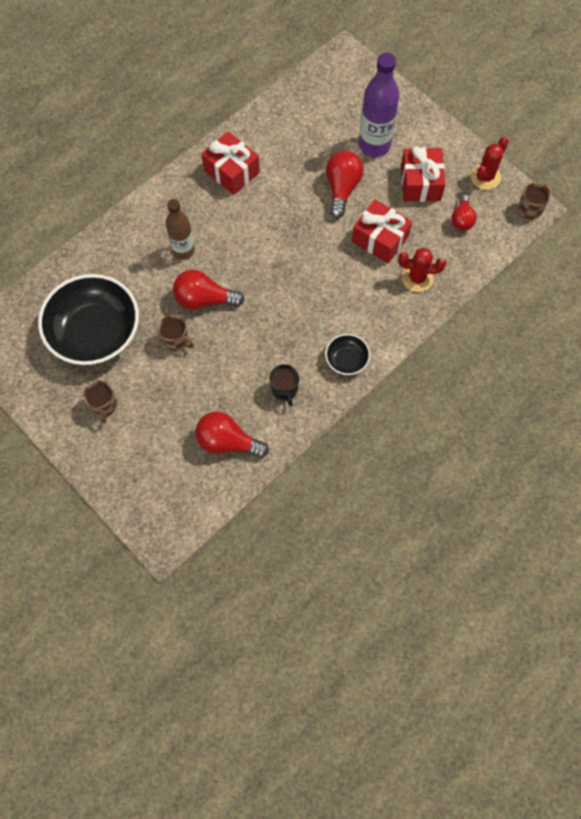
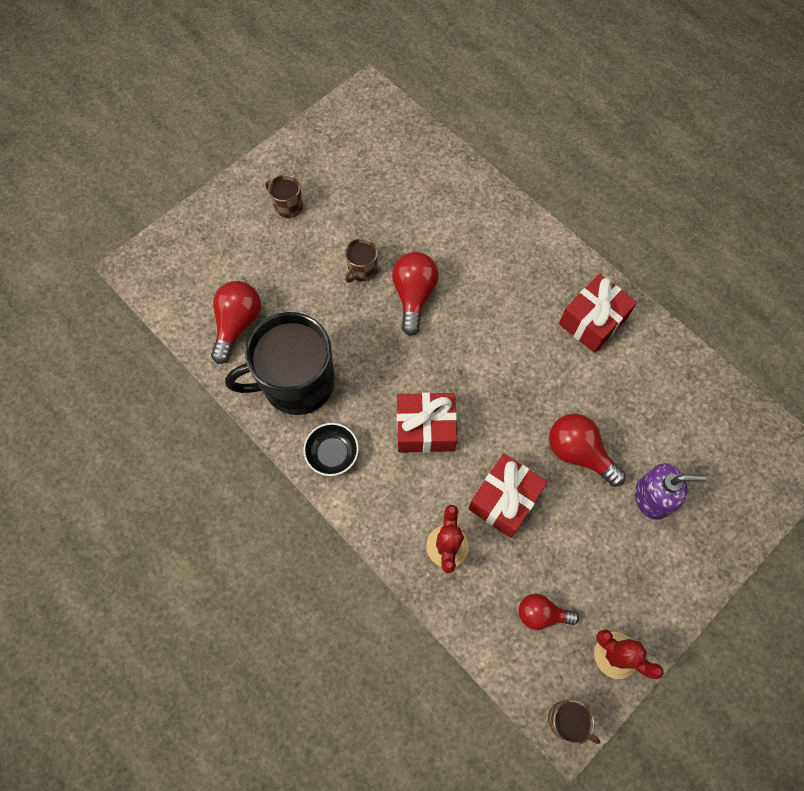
camera: 90 degrees right, 0 degrees up
(95, 332) = (373, 192): black bowl -> none
(104, 405) = (288, 206): brown mug -> brown mug turned 45 degrees clockwise
(183, 251) = (477, 272): brown bottle -> none
(284, 390) = (296, 383): black mug -> black mug, size x2.31
(342, 188) = (578, 453): red light bulb -> red light bulb turned 150 degrees counterclockwise
(374, 145) = (652, 497): purple bottle -> purple soap dispenser
(420, 183) = (597, 558): red gift -> red gift (425, 428)

